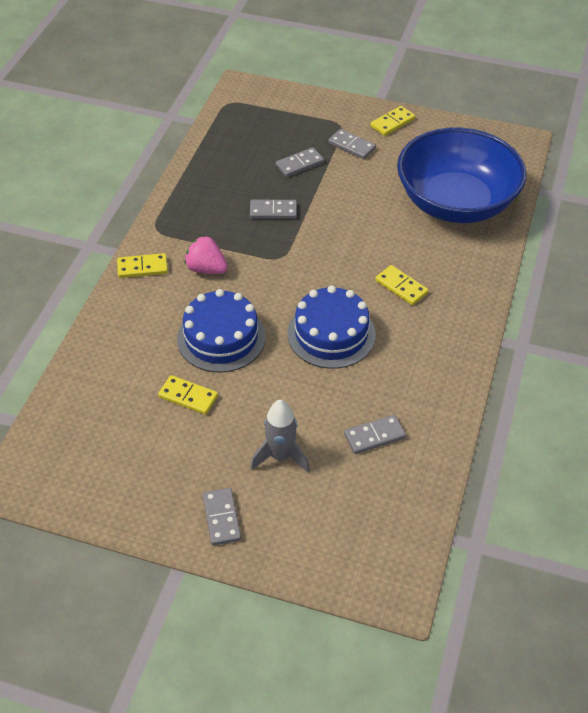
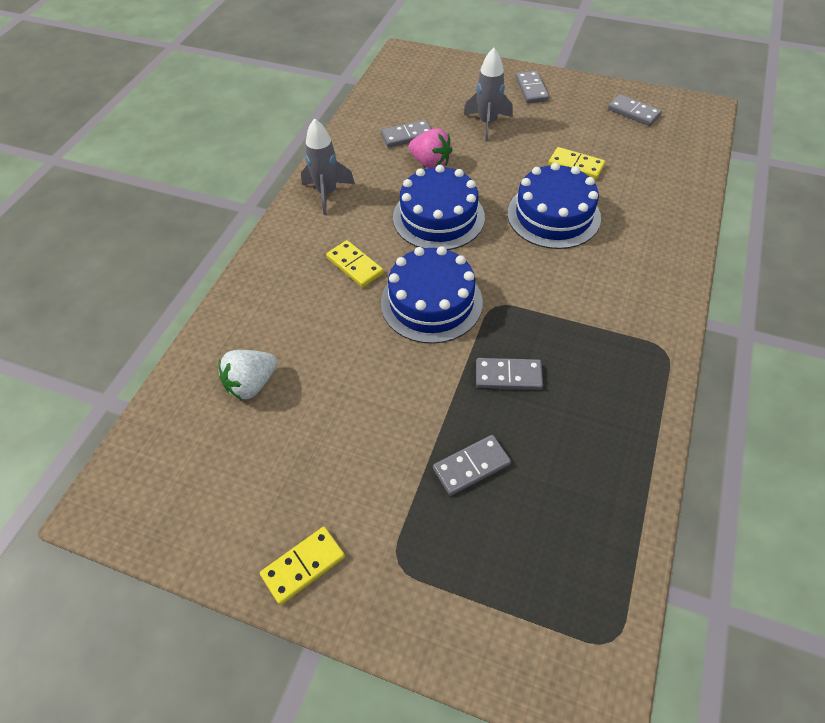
camera: 175 degrees left, 5 degrees up
(142, 267) = (664, 295): yellow domino -> none
(206, 269) = (585, 292): pink strawberry -> pink strawberry (430, 163)
(332, 259) = (431, 302): none -> blue cake
(351, 146) = (384, 506): grey domino -> grey domino (633, 112)
(446, 358) = (327, 193): none -> grey rocket
(456, 202) = (252, 384): blue bowl -> white strawberry

